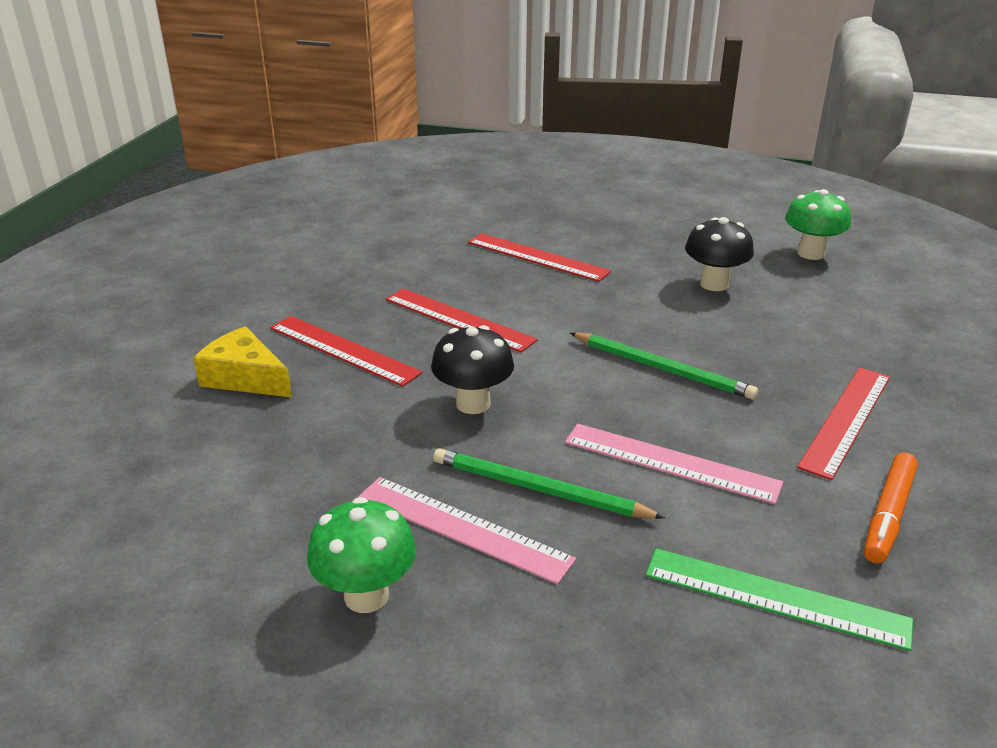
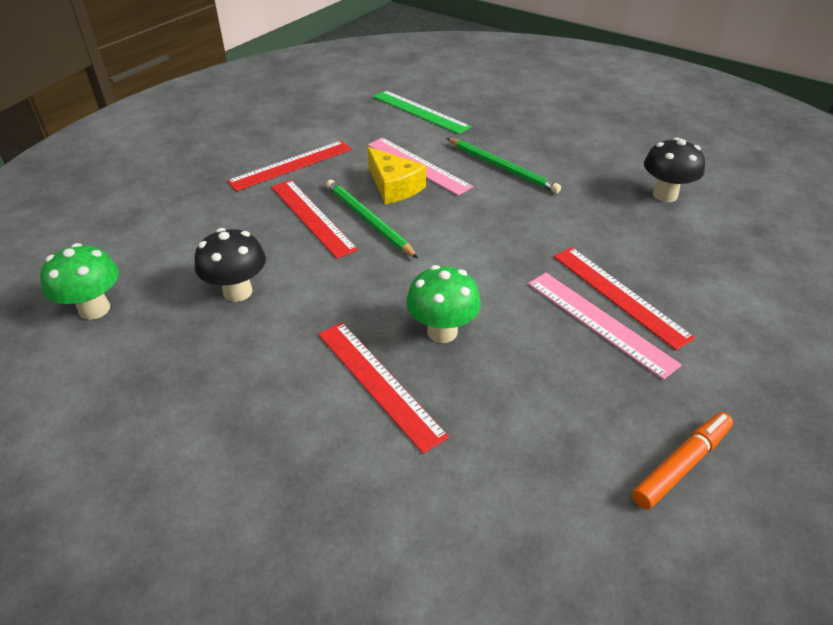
camera: 160 degrees left, 10 degrees up
(245, 378) = (704, 285): yellow cheese -> yellow cheese (394, 186)
(366, 596) = (606, 144): green mushroom -> green mushroom (442, 332)
(459, 319) = (505, 306): red ruler -> red ruler (311, 217)
(462, 528) = (552, 159): pink ruler -> pink ruler (599, 322)
(473, 404) = (521, 224): black mushroom -> black mushroom (665, 195)
(888, 515) = (333, 125): orange marker -> orange marker (681, 465)

